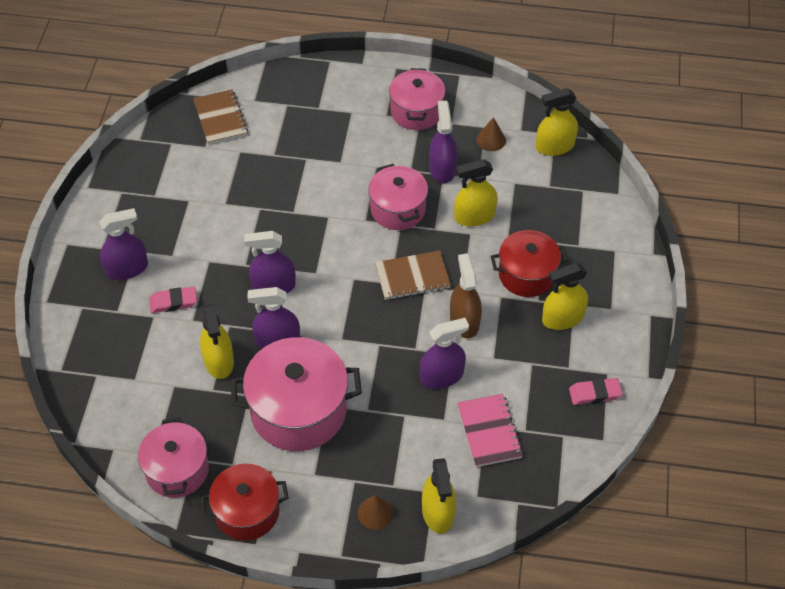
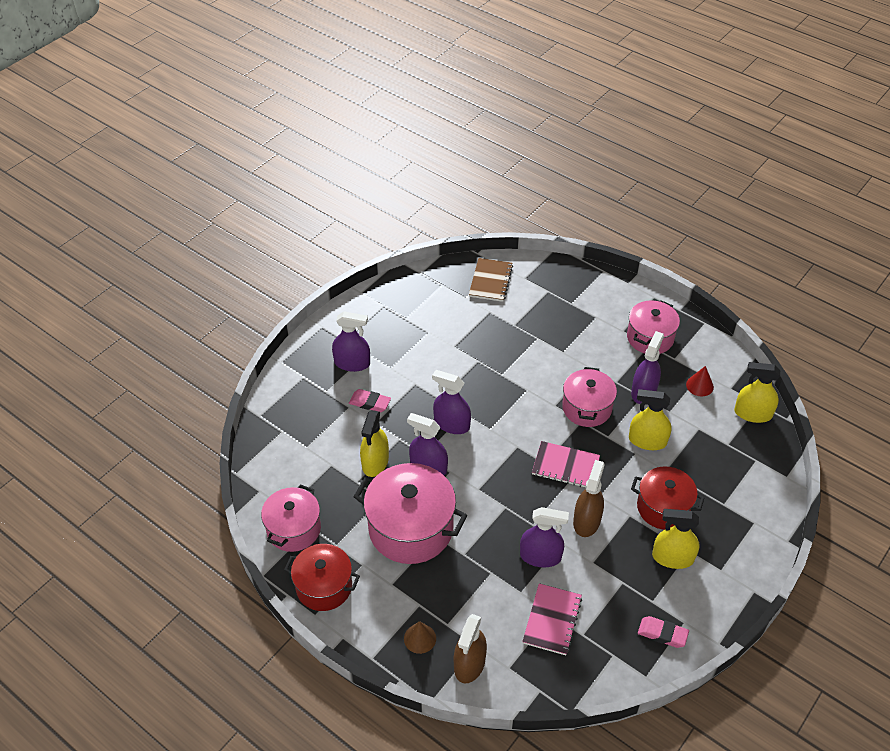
camera: 30 degrees right, 5 degrees down
(412, 277) = (565, 466): brown notebook -> pink notebook
(438, 512) = (469, 664): yellow spray bottle -> brown spray bottle
(491, 140) = (699, 385): brown cone -> red cone

